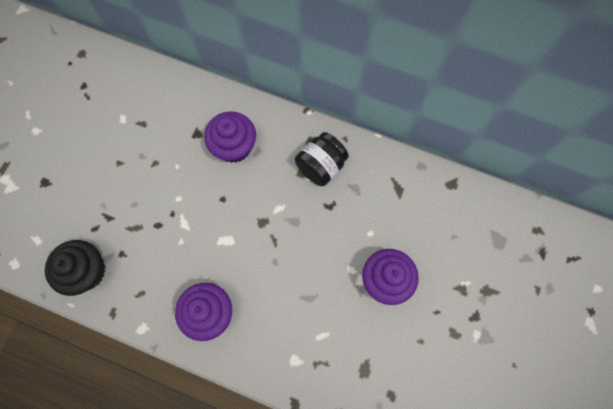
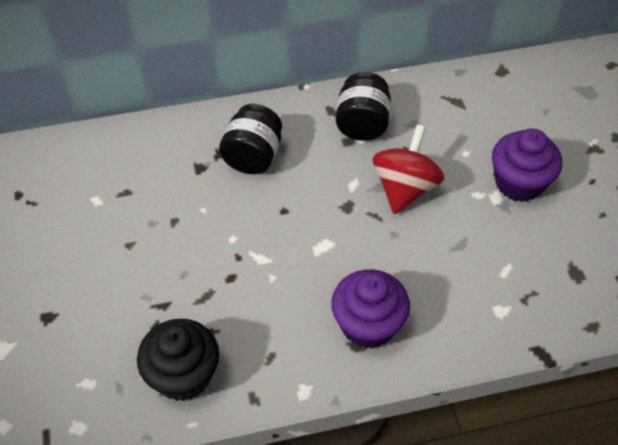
camera: 35 degrees left, 20 degrees down
(234, 146) = (253, 156): purple cupcake -> black jar
(308, 233) = (405, 188): none -> red spinning top

